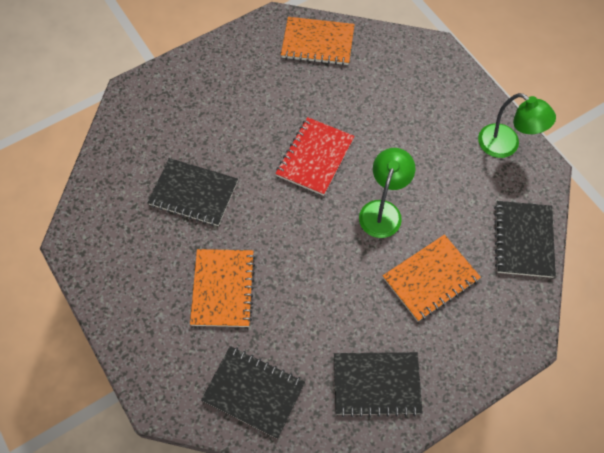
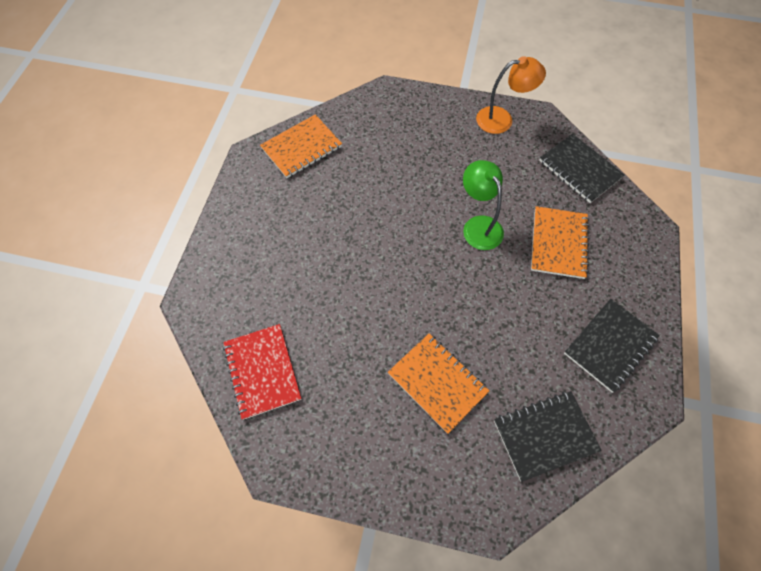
camera: 45 degrees left, 0 degrees up
(193, 193) = (334, 333): black notebook -> none
(315, 157) = (392, 229): red notebook -> red notebook (262, 371)
(506, 146) = (502, 119): green lamp -> orange lamp

